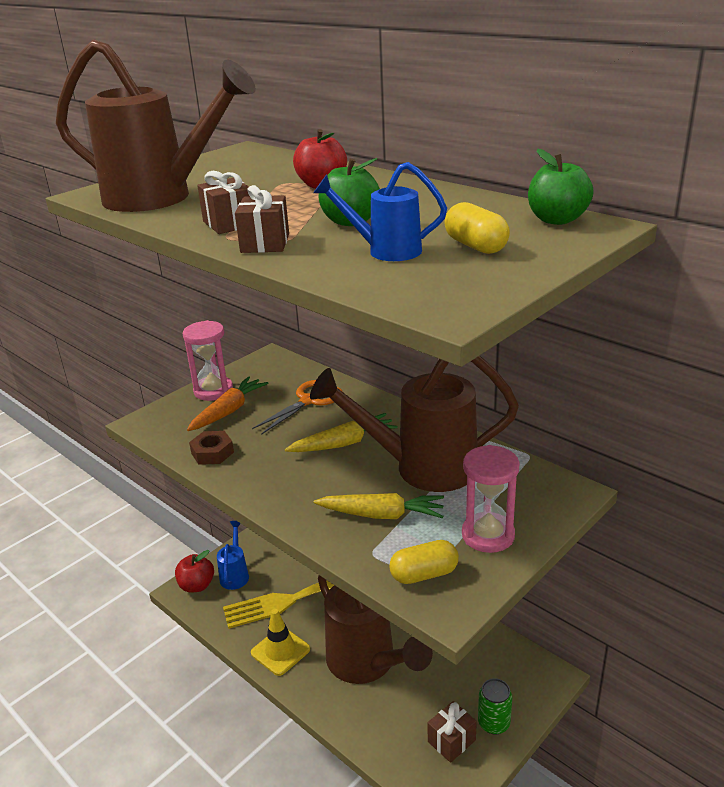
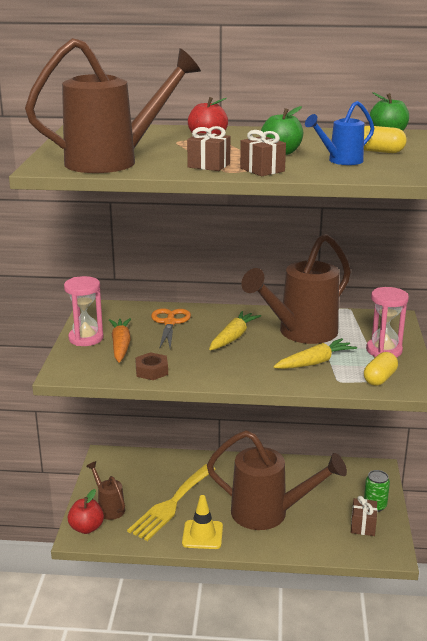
camera: 40 degrees left, 5 degrees down
(235, 574) = (108, 508): blue watering can -> brown watering can

